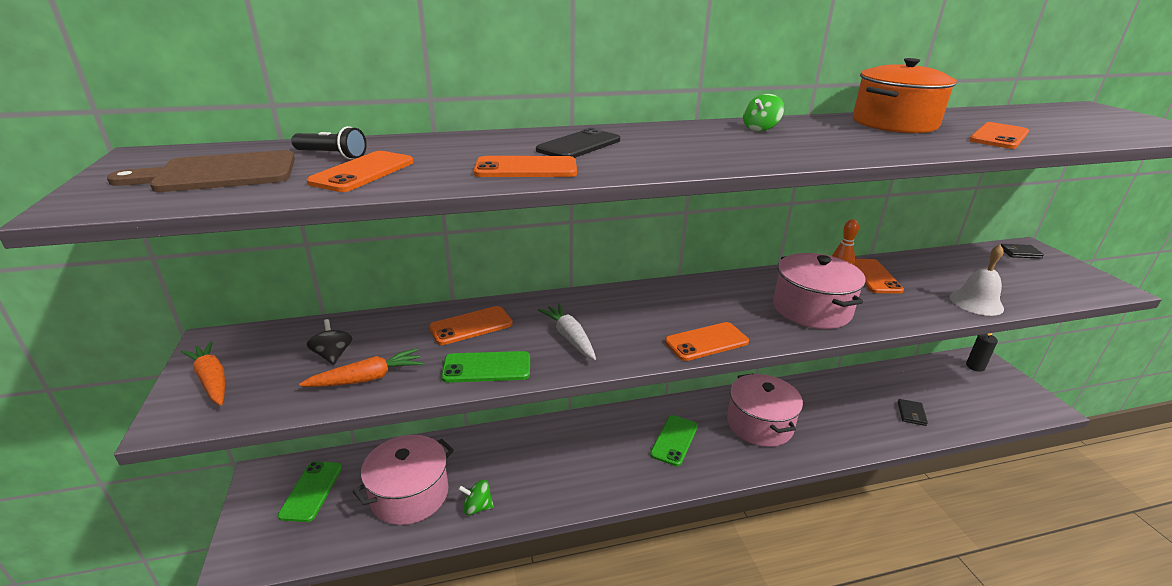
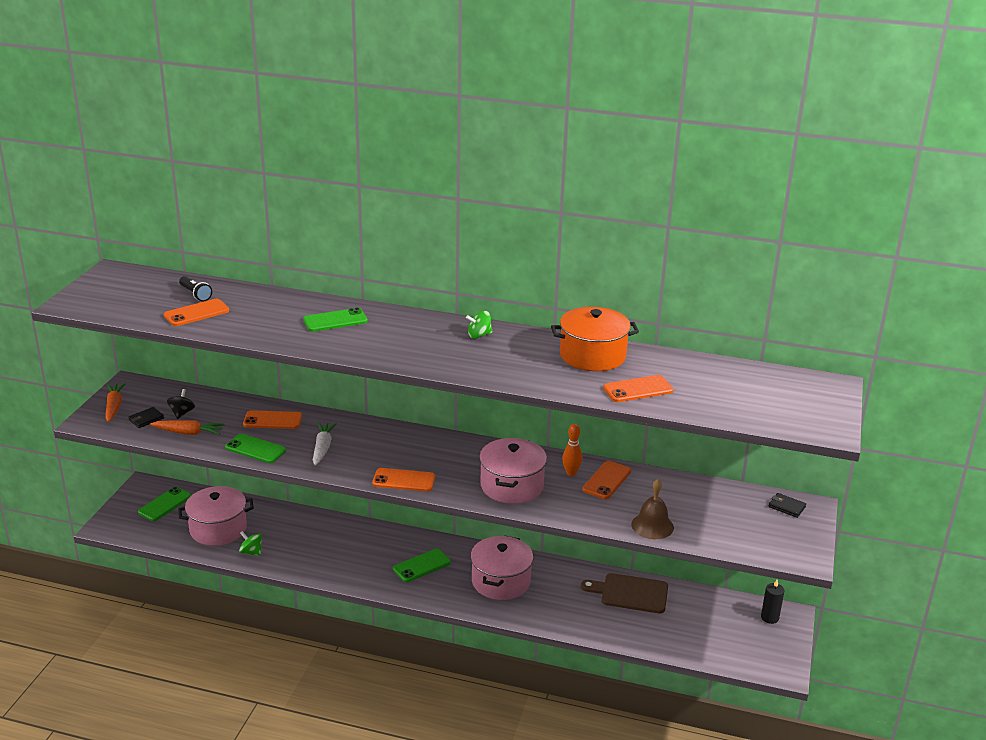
camera: 30 degrees right, 0 degrees up
(219, 173) = (133, 296): brown cutting board -> brown cutting board (630, 593)
(526, 168) = (278, 333): orange phone -> none
(579, 145) = (335, 320): black phone -> green phone
(911, 414) = (641, 624): black wallet -> black wallet (146, 419)
(976, 302) = (652, 526): white bell -> brown bell

